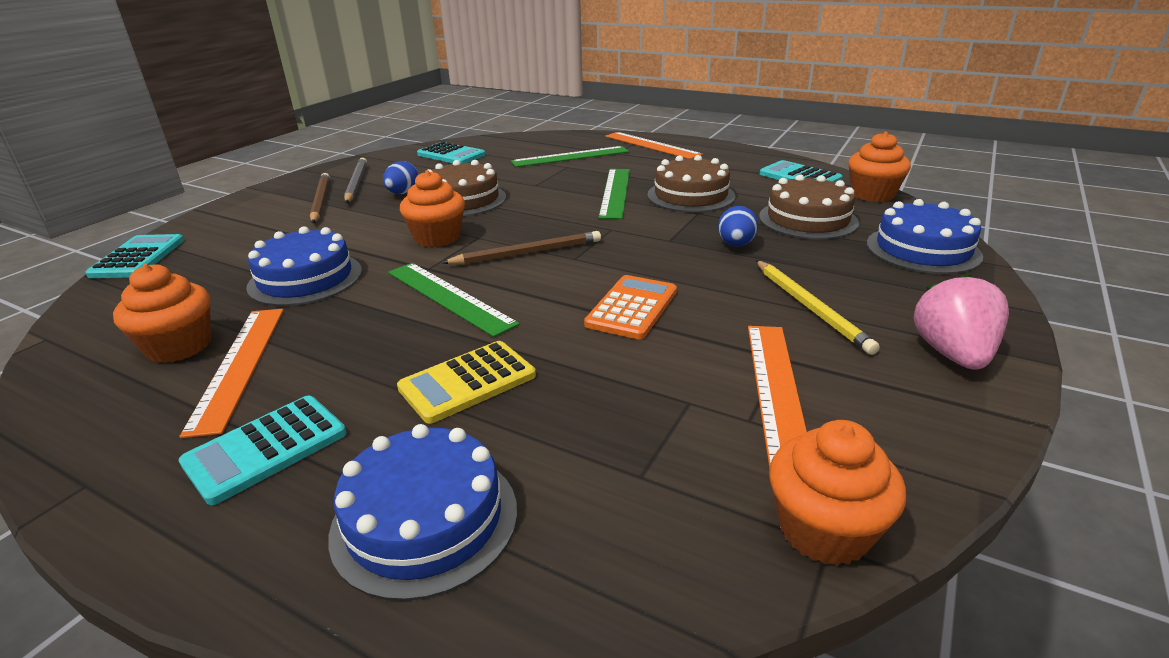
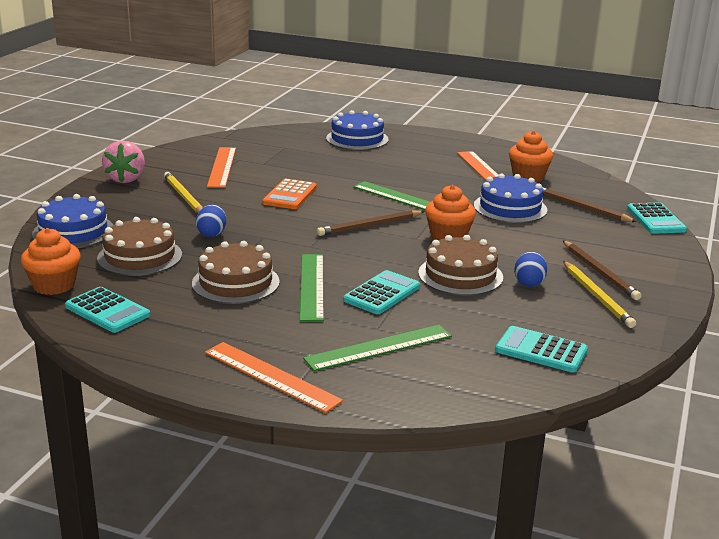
camera: 170 degrees right, 5 degrees down
(202, 277) = (581, 207): none -> brown pencil
(266, 448) = (433, 150): turquoise calculator -> turquoise calculator (382, 293)
(356, 183) = (597, 296): grey pencil -> yellow pencil
(467, 382) = (366, 167): yellow calculator -> none
(824, 530) = (223, 139): orange cupcake -> none

